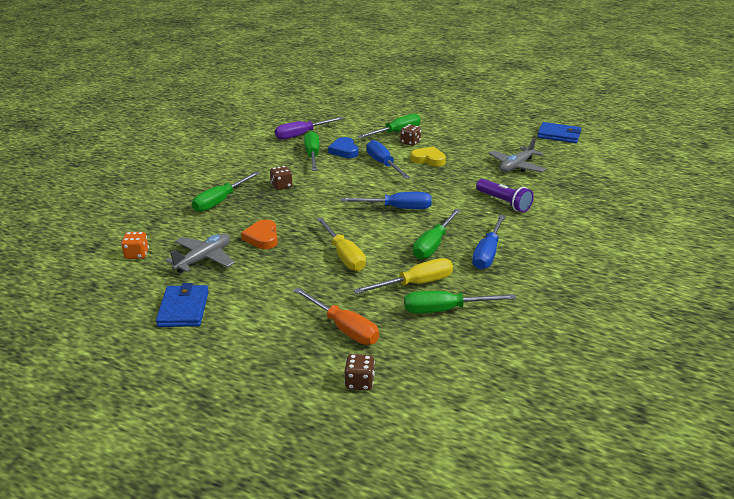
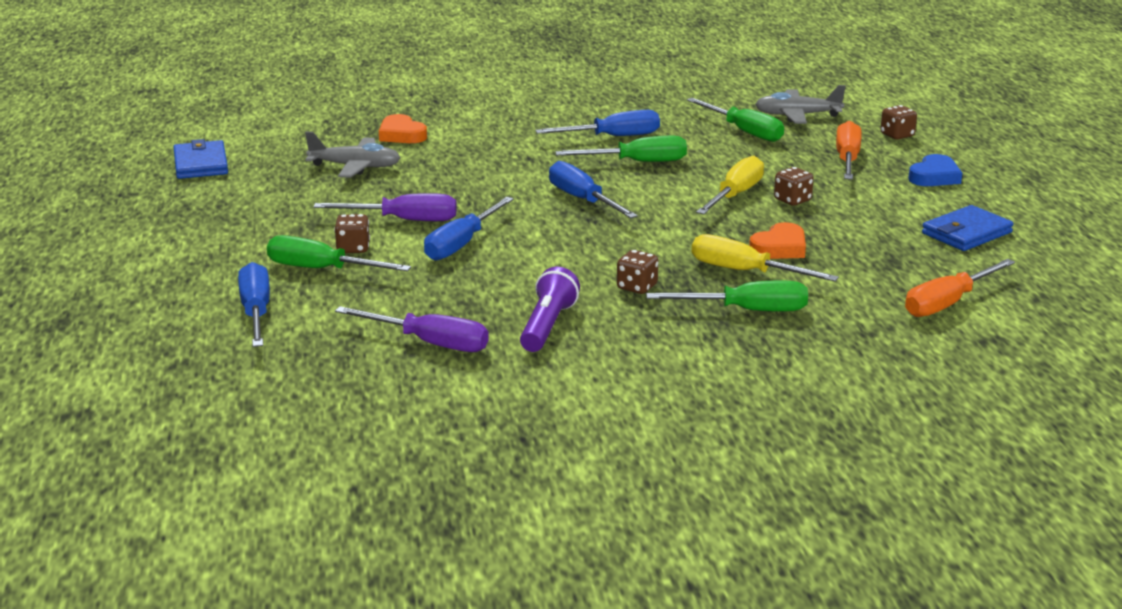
camera: 125 degrees left, 5 degrees down
(137, 254) = (948, 303): orange dice -> orange screwdriver
(204, 259) = (878, 261): grey plane -> grey plane (797, 115)
(311, 271) = (792, 200): none -> brown dice
(312, 155) = (502, 303): green screwdriver -> none
(344, 151) = (451, 285): blue heart -> blue heart (934, 176)
(373, 115) = (256, 312): none -> blue screwdriver
(415, 284) = (725, 152): yellow screwdriver -> yellow screwdriver (745, 272)
(428, 160) = (404, 220): yellow heart -> purple screwdriver
(503, 202) = (478, 153): purple flashlight -> purple flashlight (547, 326)
(558, 190) = (401, 135): none -> orange heart

